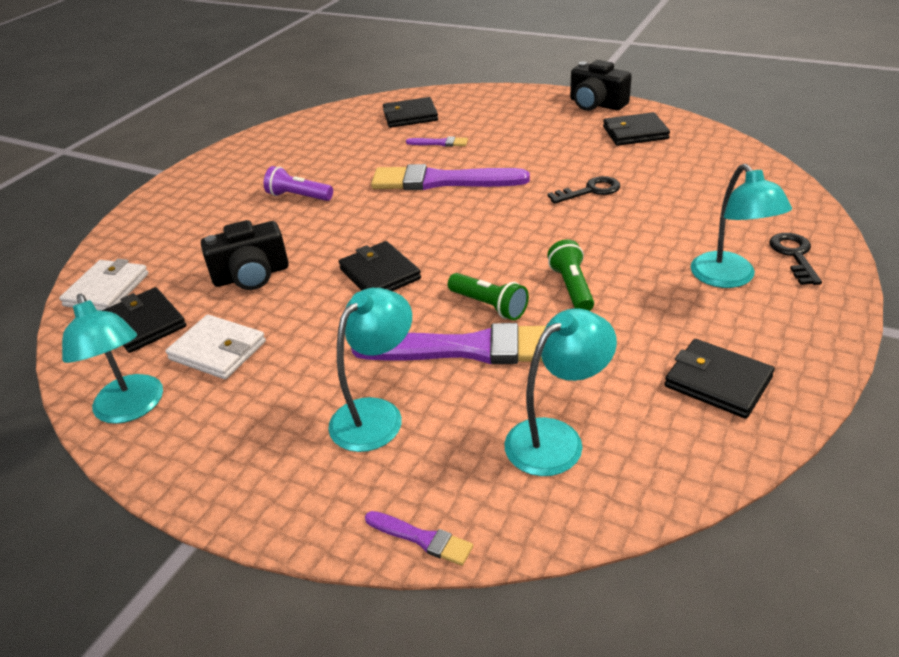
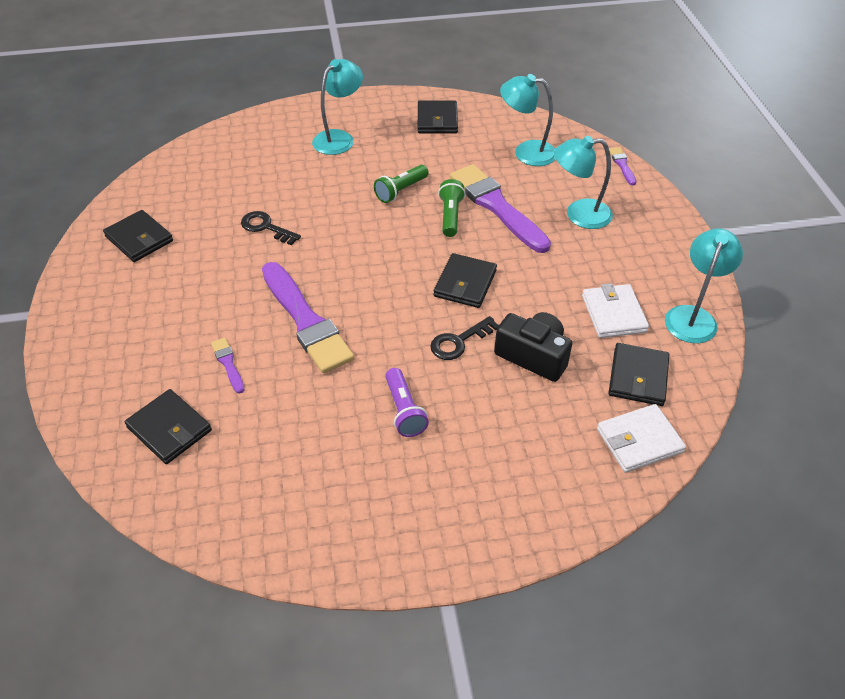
camera: 130 degrees left, 10 degrees up
(596, 104) = (77, 286): black camera -> none
(794, 255) = (294, 123): black key -> black key (459, 342)

